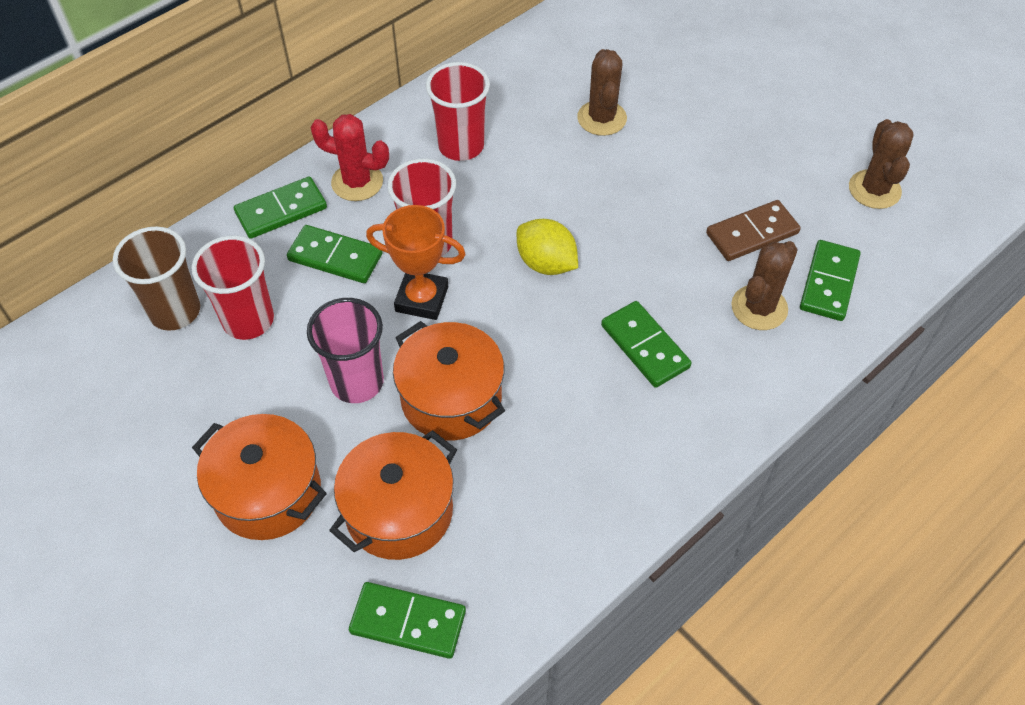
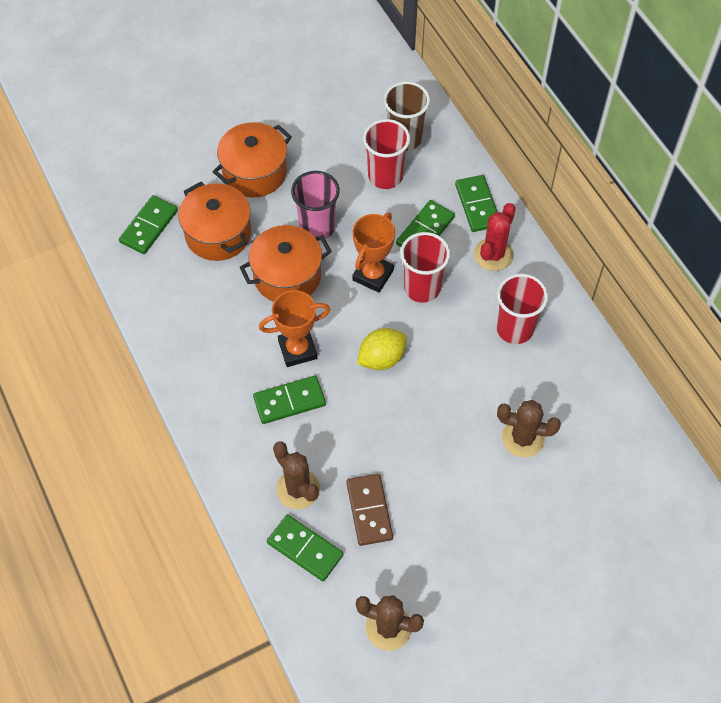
camera: 105 degrees right, 5 degrees up
(565, 356) = (297, 350): none -> orange trophy

